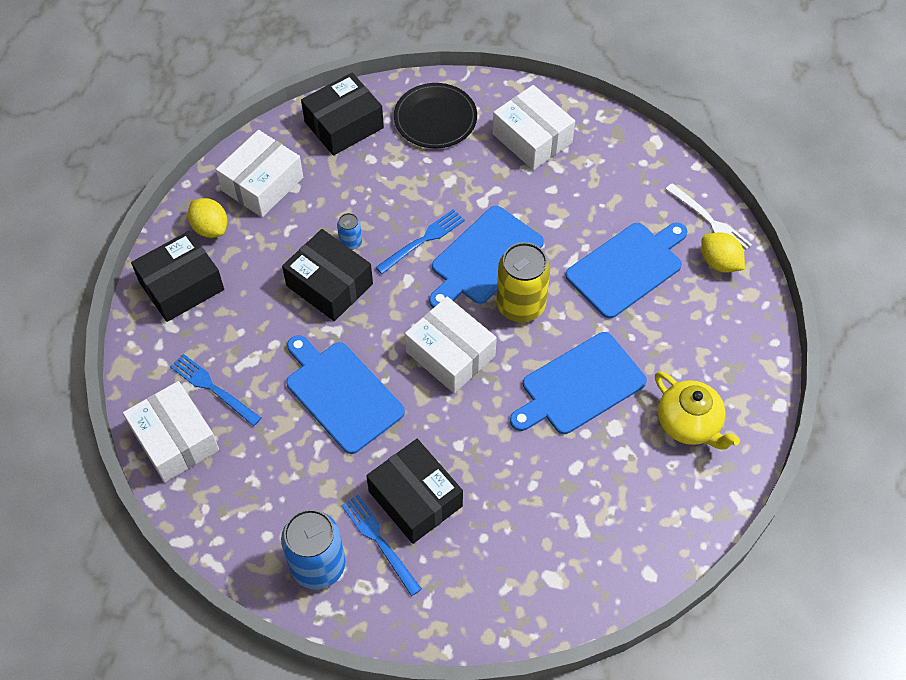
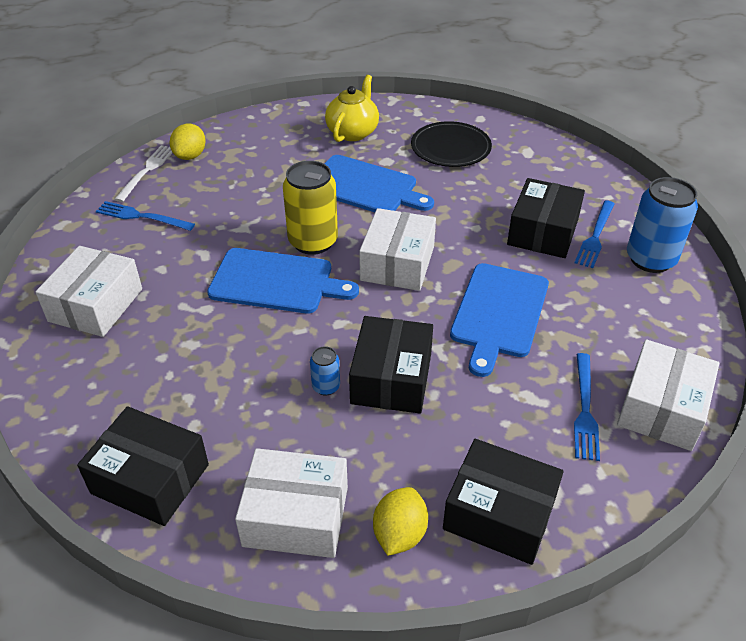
camera: 120 degrees left, 15 degrees down
(423, 240) = (284, 332): blue fork -> blue fork (141, 216)
(435, 118) = (100, 394): black plate -> black plate (450, 148)
(627, 267) = (228, 198): blue cutting board -> none

